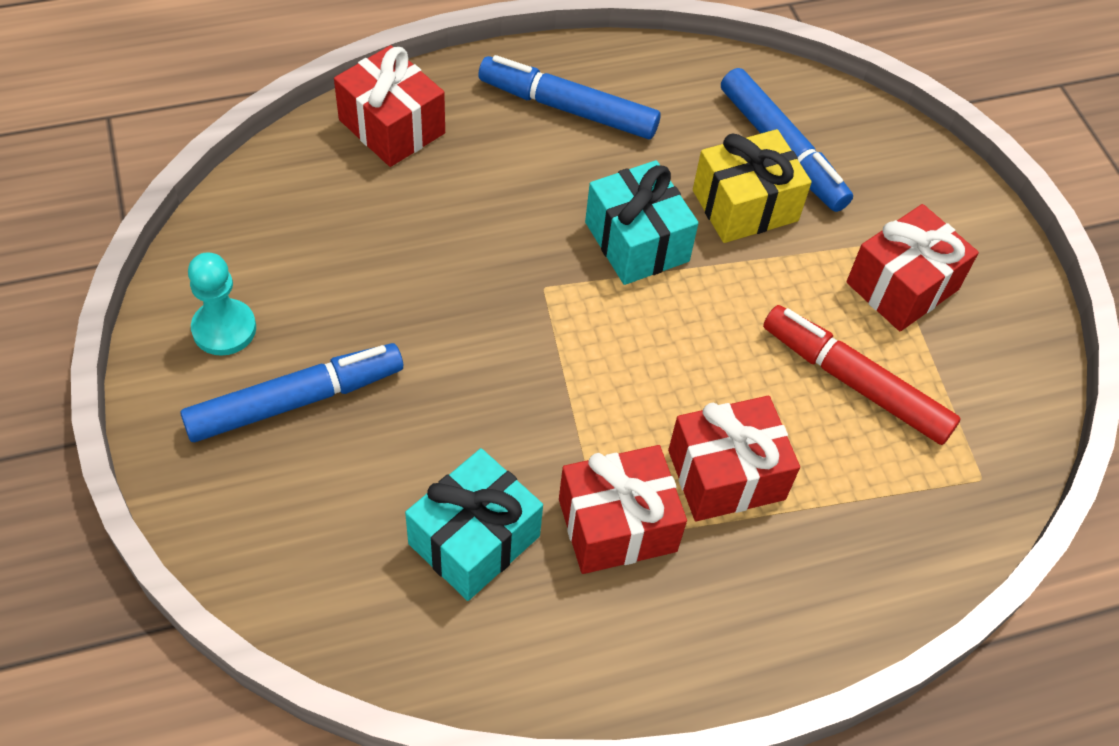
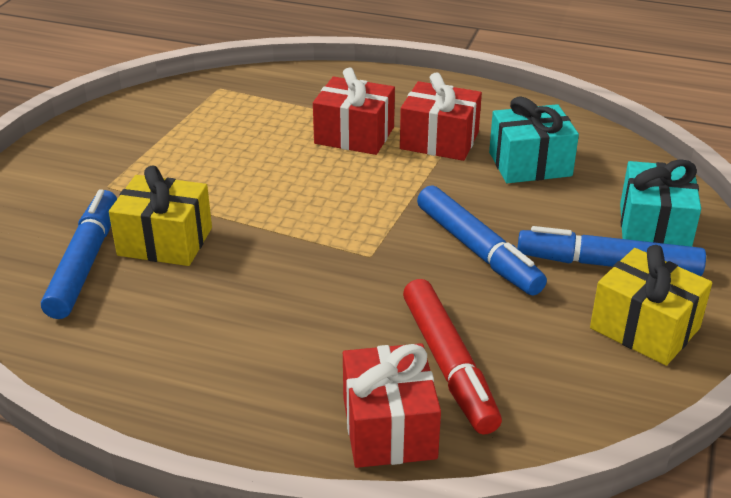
camera: 140 degrees left, 20 degrees down
(224, 329) = (644, 328): turquoise pawn -> yellow gift
(568, 108) = (210, 369): blue marker -> blue marker (477, 250)
(636, 242) = (271, 253): turquoise gift -> turquoise gift (654, 228)
(855, 383) = (229, 139): red marker -> red marker (448, 364)
(902, 286) = (132, 163): red gift -> none

